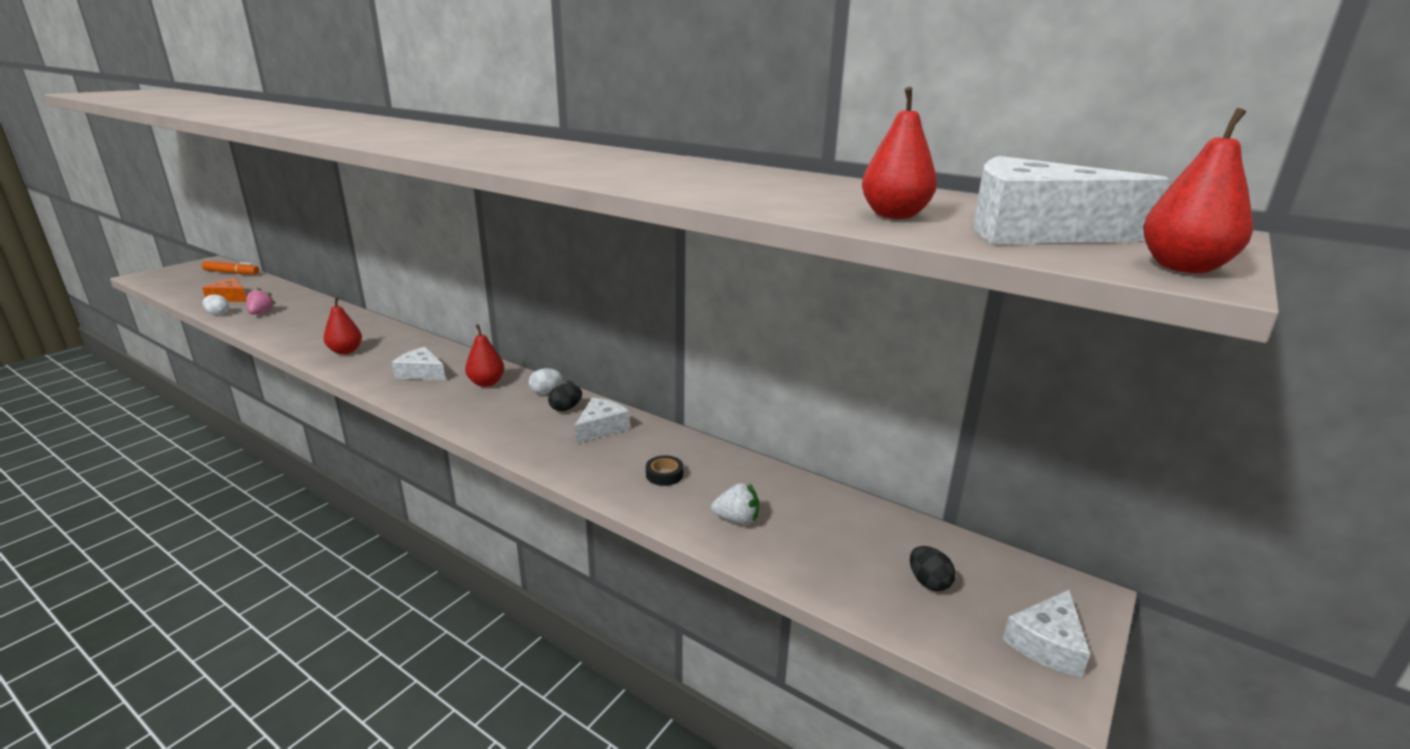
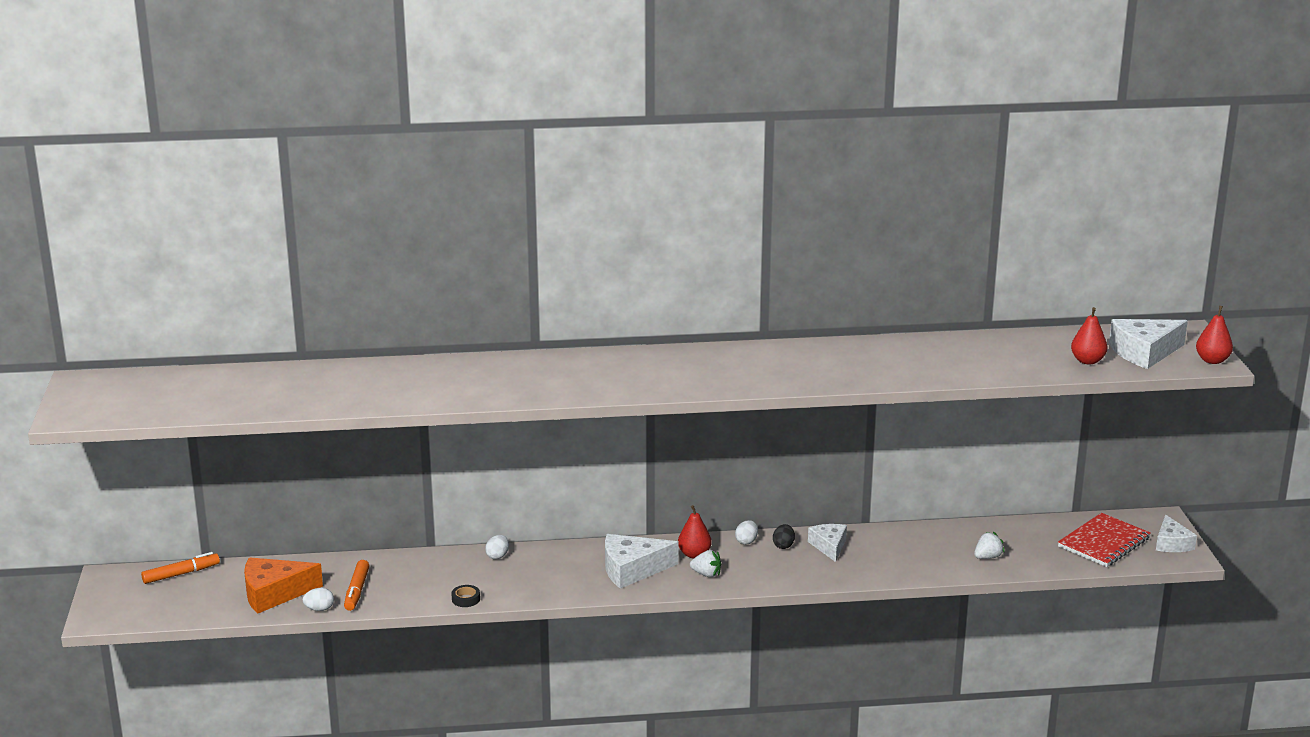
camera: 40 degrees left, 0 degrees up
(230, 297) = (274, 593): orange cheese -> orange cheese, size x1.56
(261, 313) = (357, 591): pink strawberry -> orange marker
(345, 351) = (531, 582): red pear -> none
(376, 328) = (497, 556): none -> white egg
(421, 373) = (632, 569): white cheese -> white cheese, size x1.56
(457, 401) = (706, 574): none -> white strawberry
(664, 474) = (915, 554): black tape -> black tape (466, 599)
(928, 582) = (1103, 542): black egg -> red notebook

